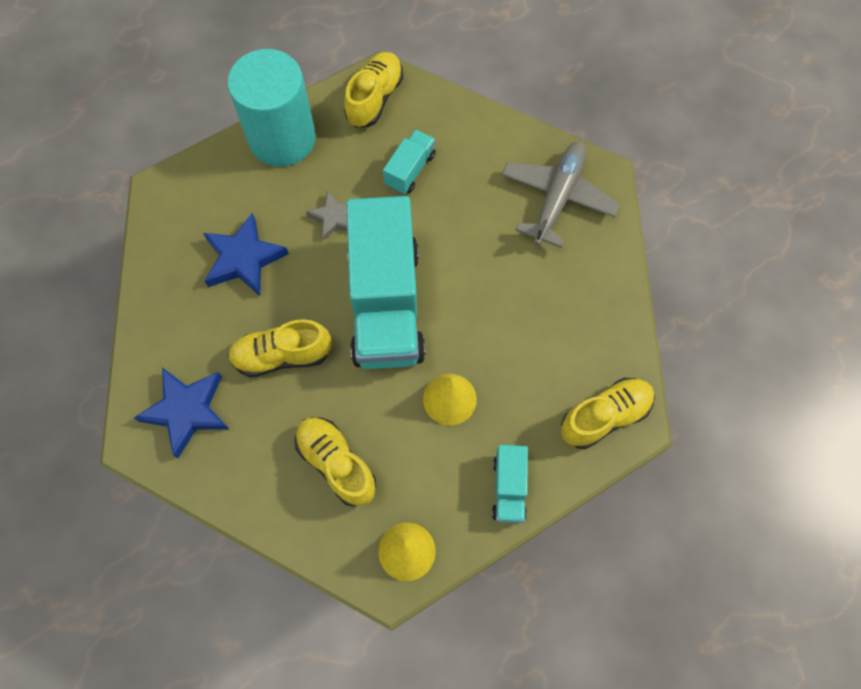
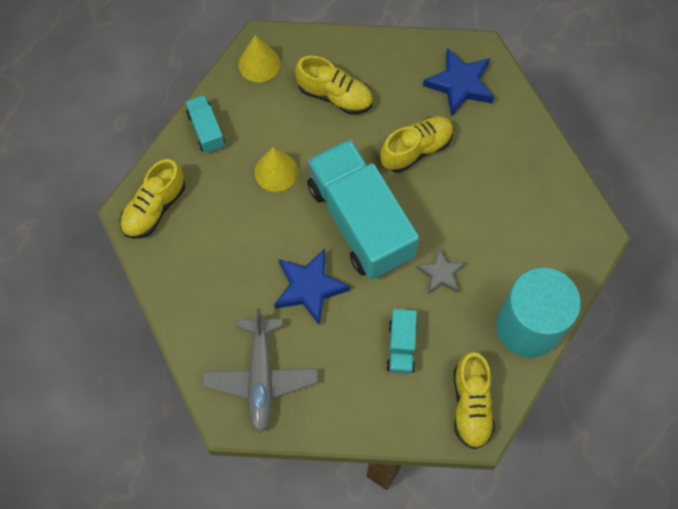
camera: 155 degrees right, 0 degrees up
(243, 259) = (491, 207): blue star -> blue star (309, 287)

